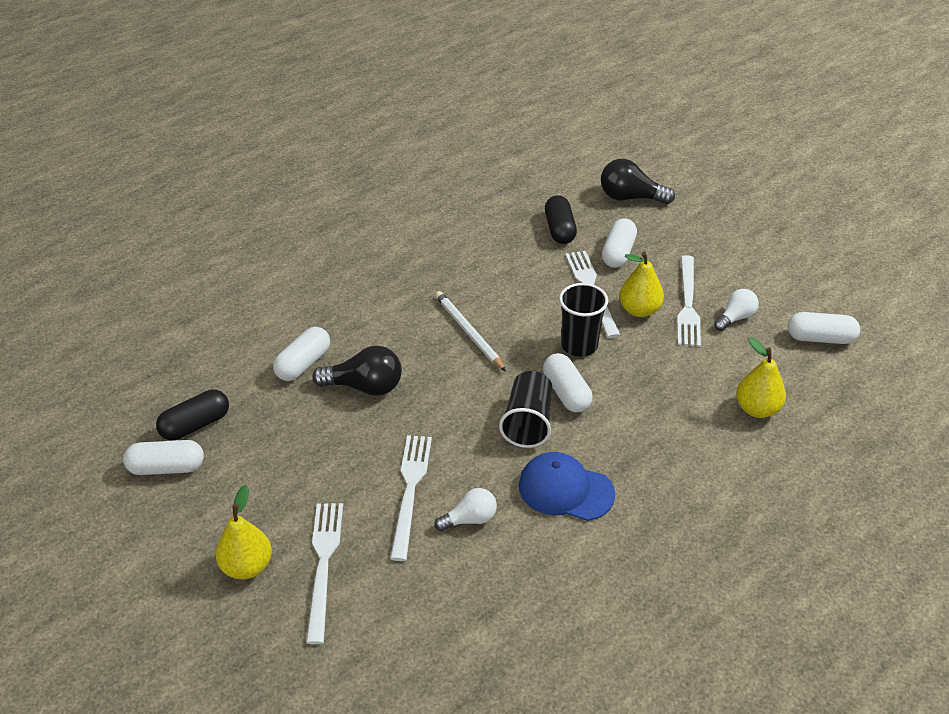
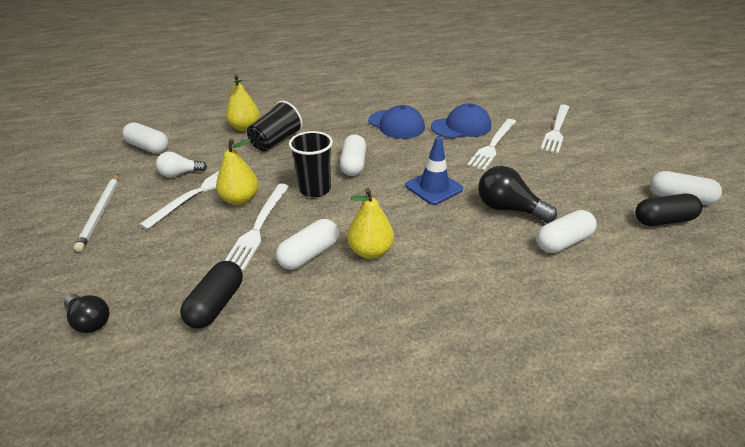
camera: 155 degrees left, 5 degrees down
(247, 566) = (605, 139): yellow pear -> yellow pear (370, 251)
(455, 389) = (434, 187): none -> blue traffic cone
(468, 332) = (397, 225): white pencil -> white pencil (100, 213)
(470, 519) = (461, 126): white light bulb -> blue cap
(528, 422) = (394, 157): black cup -> black cup (276, 141)
(618, 253) = (193, 255): white capsule -> white capsule (309, 254)
(630, 197) = (90, 321): black light bulb -> black light bulb, size x0.64

